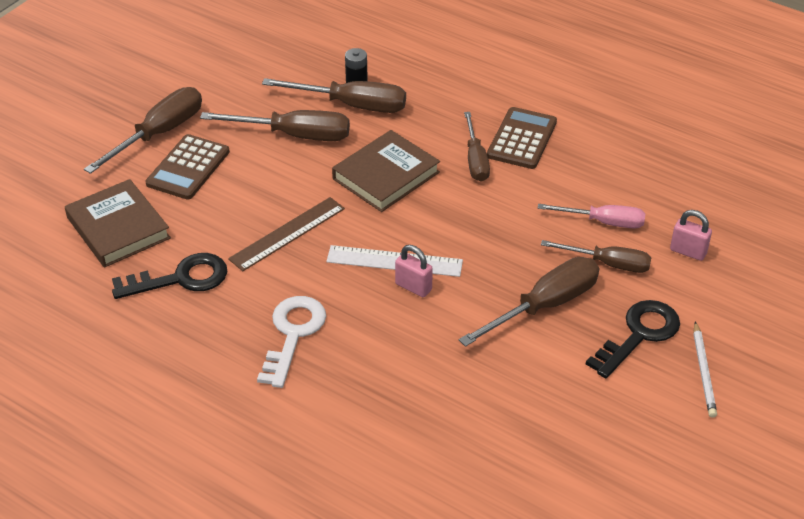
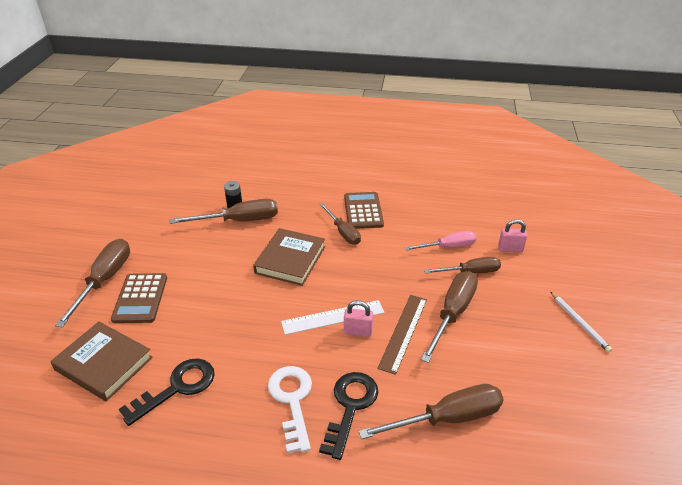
camera: 25 degrees left, 5 degrees down
(287, 234) = (243, 323): brown ruler -> brown ruler (403, 332)
(294, 135) = (209, 252): brown screwdriver -> brown screwdriver (447, 418)
(639, 335) = (523, 312): black key -> black key (350, 407)

